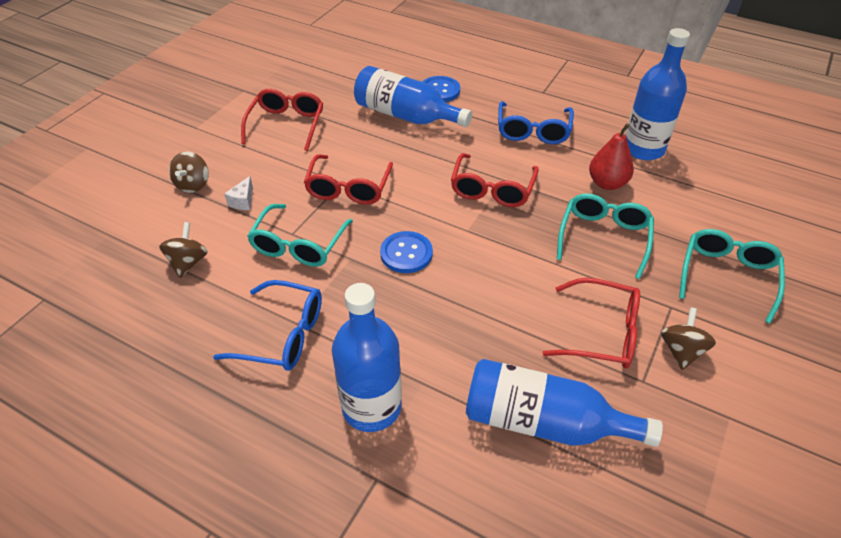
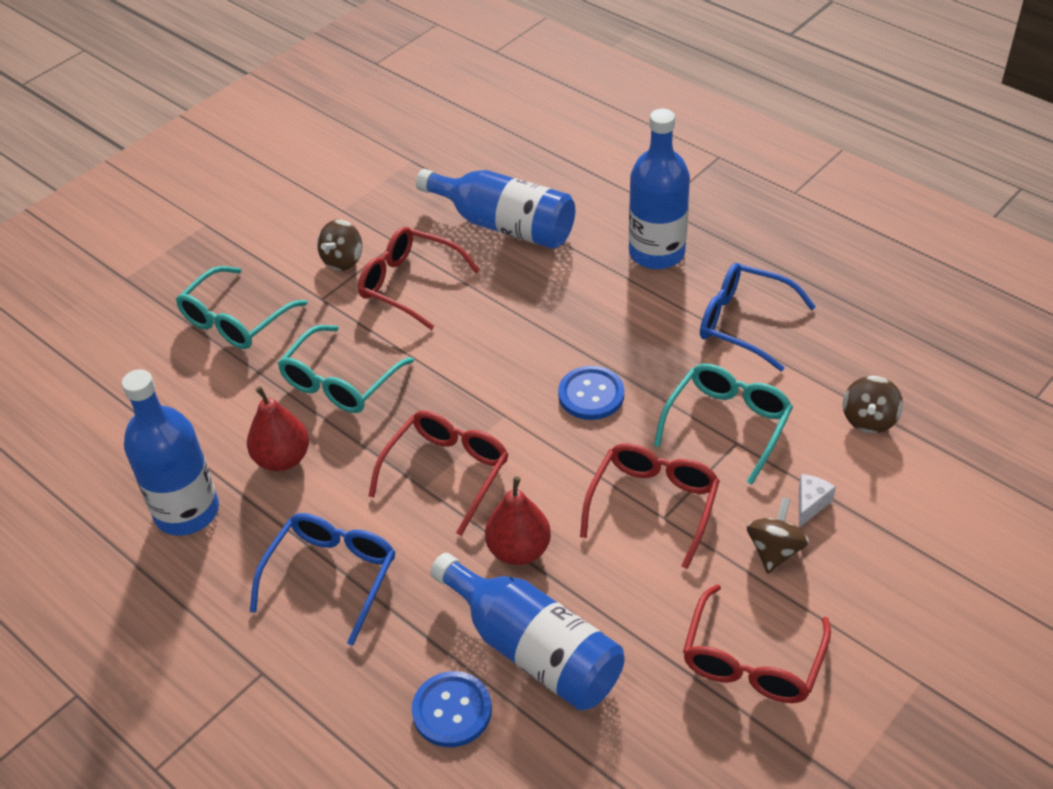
camera: 165 degrees left, 0 degrees up
(193, 185) = (893, 546): brown spinning top -> brown spinning top (774, 550)
(428, 155) = (519, 550): none -> red pear

